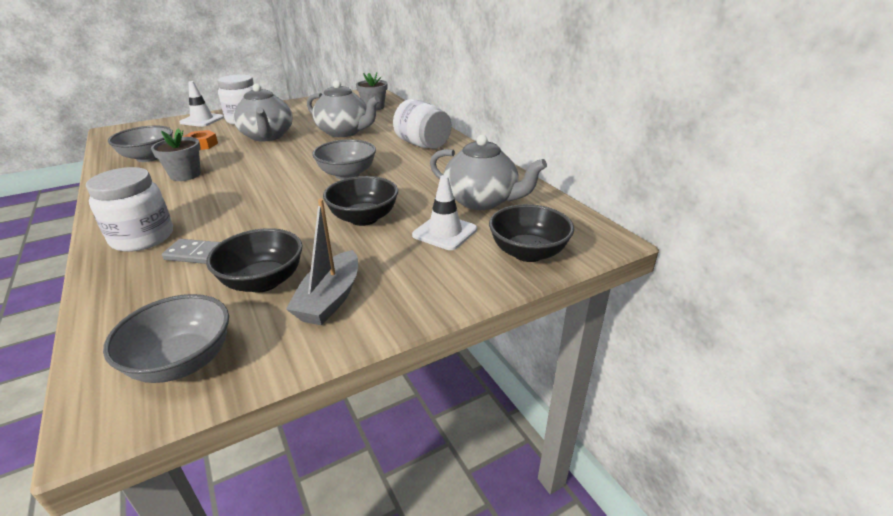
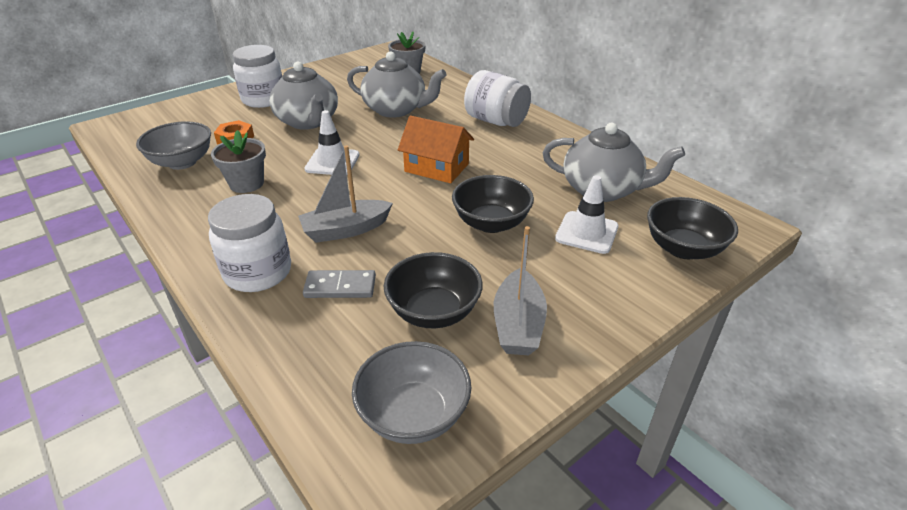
camera: 10 degrees left, 5 degrees up
(202, 120) = (210, 103): white traffic cone -> white traffic cone (332, 162)
(237, 213) = (346, 230): none -> grey boat
(347, 174) = (436, 168): grey bowl -> orange house

